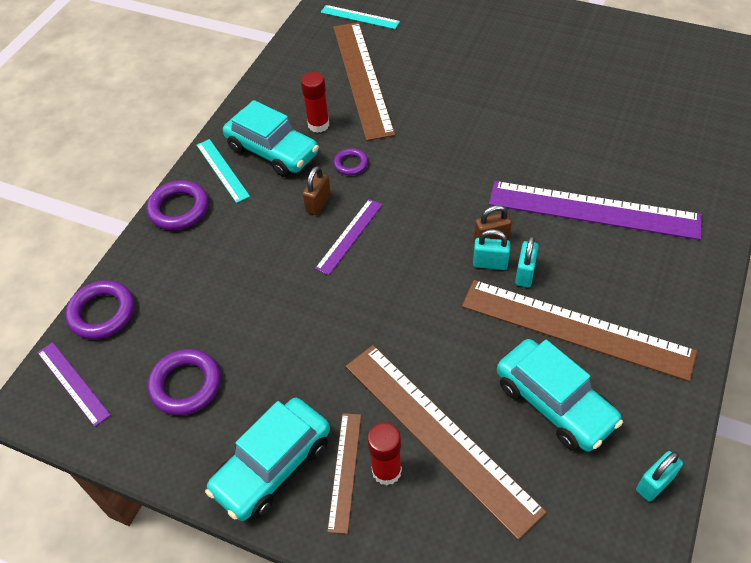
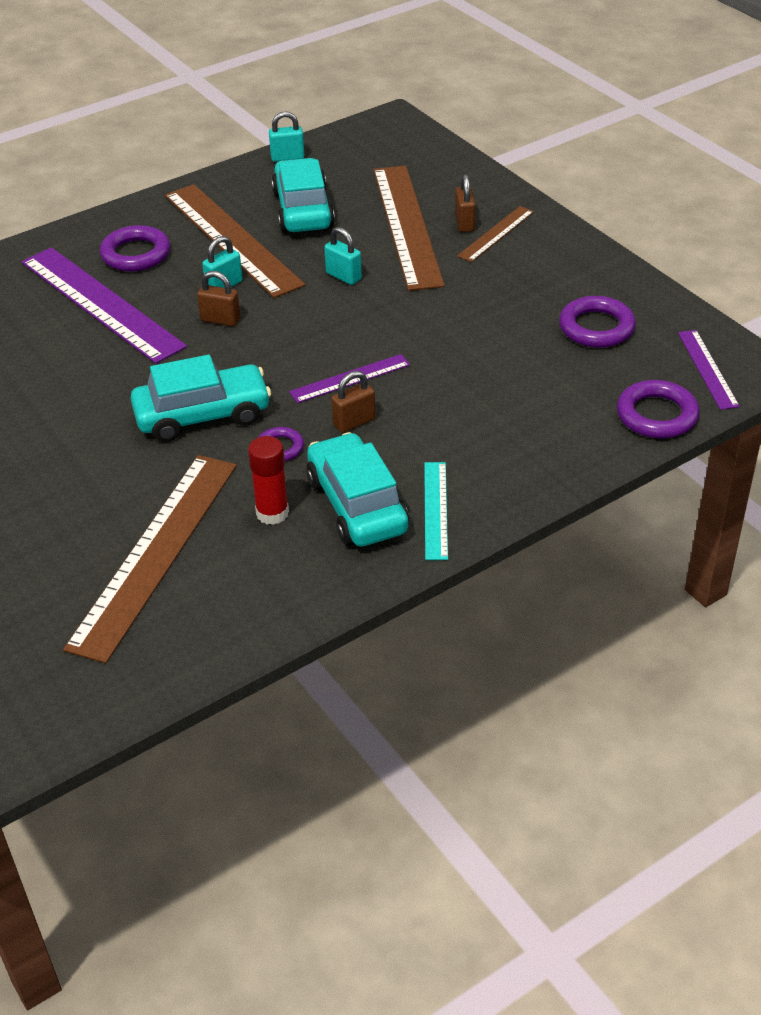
camera: 150 degrees left, 10 degrees down
(179, 209) = (518, 486): purple ring -> purple ring (136, 254)
(272, 466) = (551, 255): turquoise car -> turquoise car (202, 415)
(360, 17) = (49, 663): turquoise ruler -> none
(386, 471) = (464, 223): red glue stick -> brown padlock
(490, 263) = (244, 304): turquoise padlock -> turquoise padlock (343, 276)

